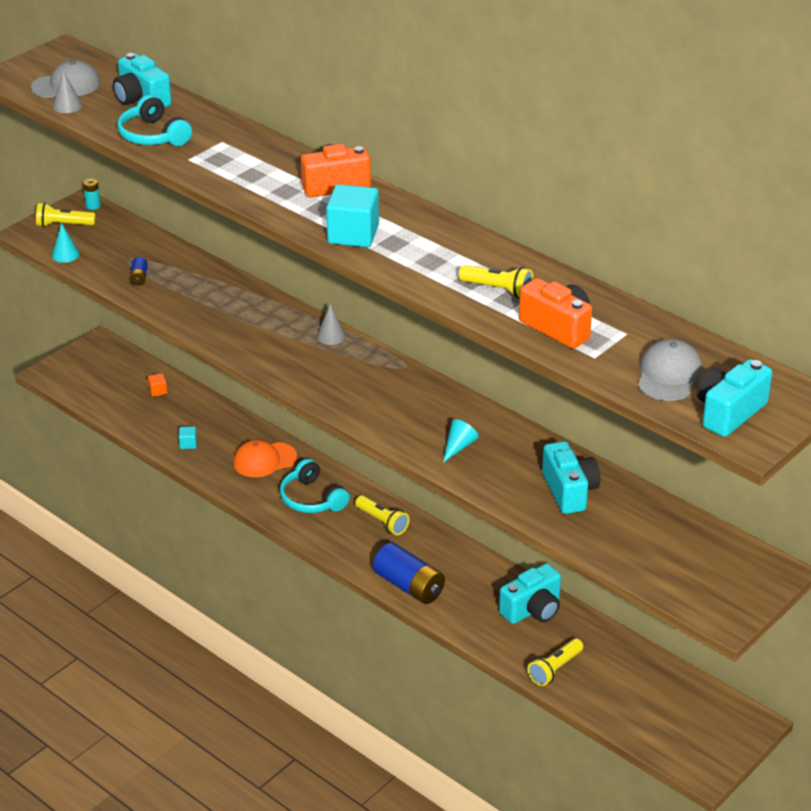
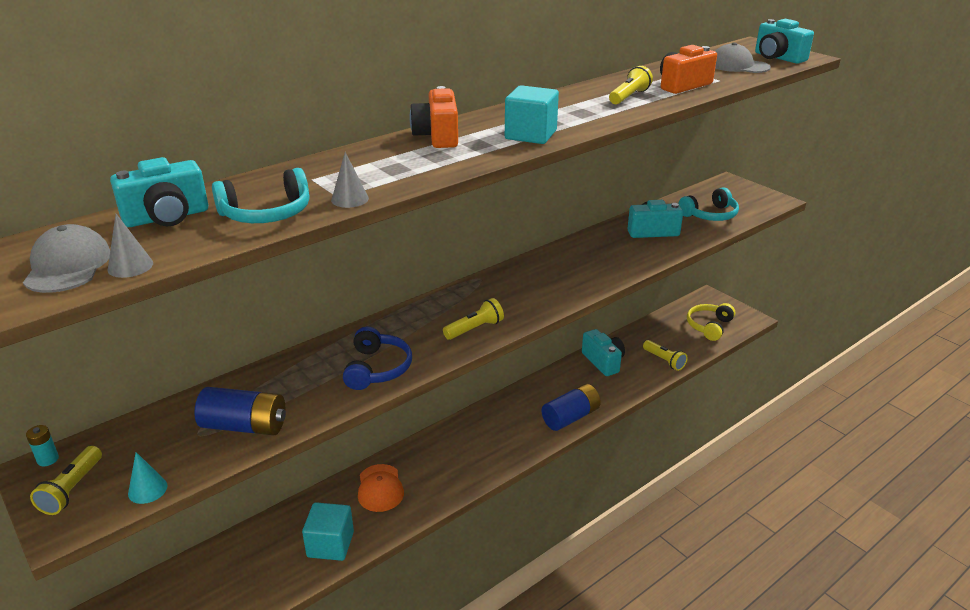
camera: 80 degrees left, 5 degrees down
(139, 277) = (245, 426): blue battery -> blue battery, size x2.16
(158, 391) = (225, 565): orange cube -> none
(188, 444) = (330, 544): turquoise cube -> turquoise cube, size x2.22
(227, 327) = (377, 368): none -> blue headphones
(312, 499) = (447, 461): turquoise headphones -> turquoise headphones (710, 215)
(331, 336) = (420, 310): grey cone -> grey cone (350, 199)
(382, 522) = (489, 423): yellow flashlight -> yellow flashlight (475, 329)
(458, 447) = (595, 266): turquoise cone -> none
(662, 719) = (709, 326): none -> yellow headphones

